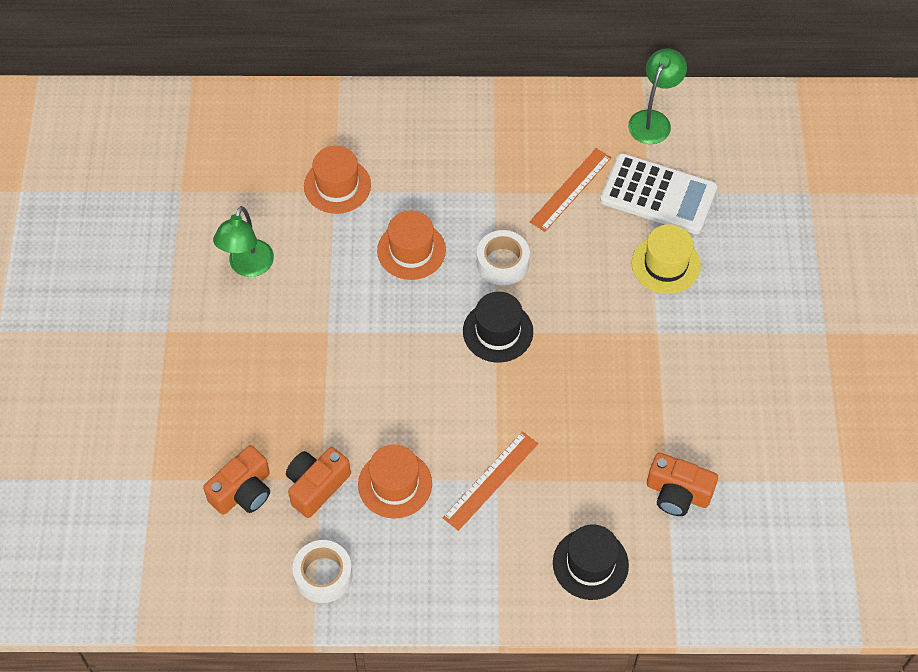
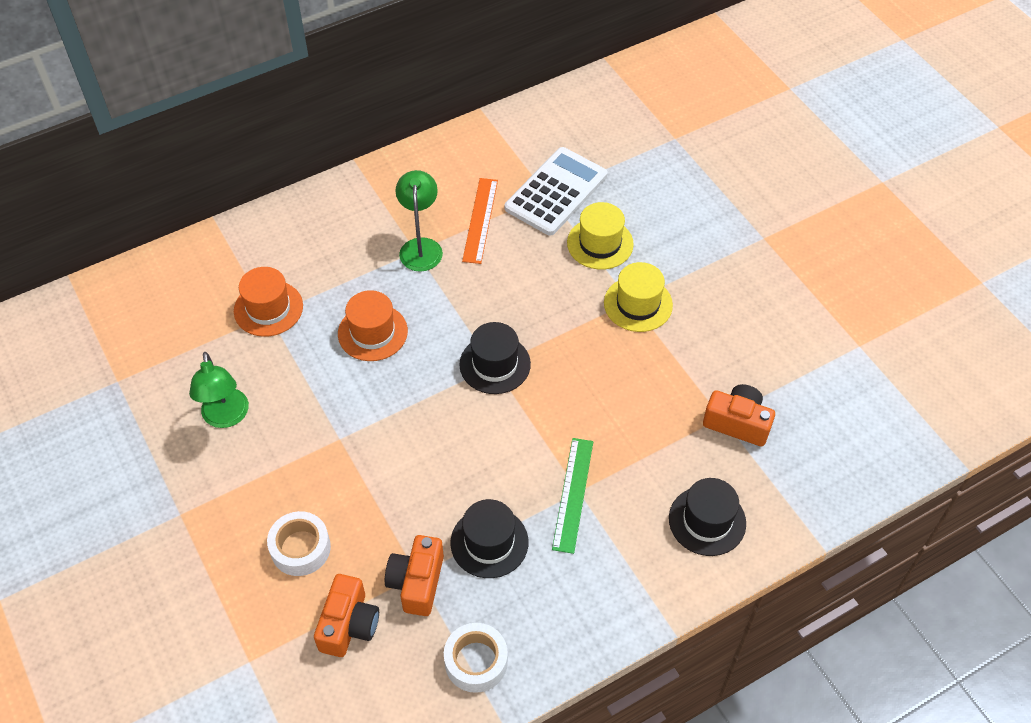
camera: 30 degrees left, 5 degrees down
(395, 484) = (489, 542): orange hat -> black hat
(491, 480) = (573, 494): orange ruler -> green ruler
(502, 263) = (461, 305): white tape -> white tape (300, 548)
(653, 120) = (512, 136): green lamp -> green lamp (421, 247)
(658, 194) = (556, 192): white calculator -> white calculator turned 45 degrees counterclockwise
(662, 339) = (638, 304): none -> yellow hat
(677, 493) = (737, 423): orange camera -> orange camera turned 150 degrees counterclockwise

